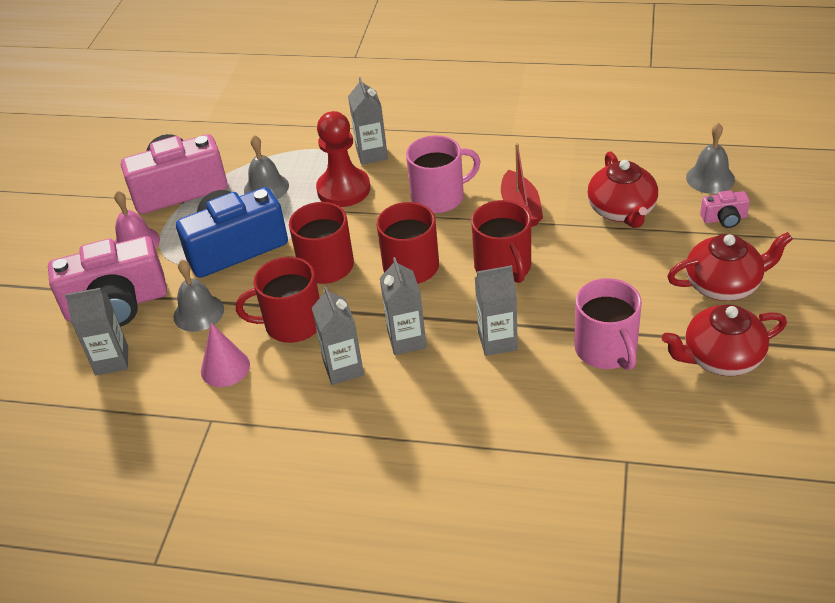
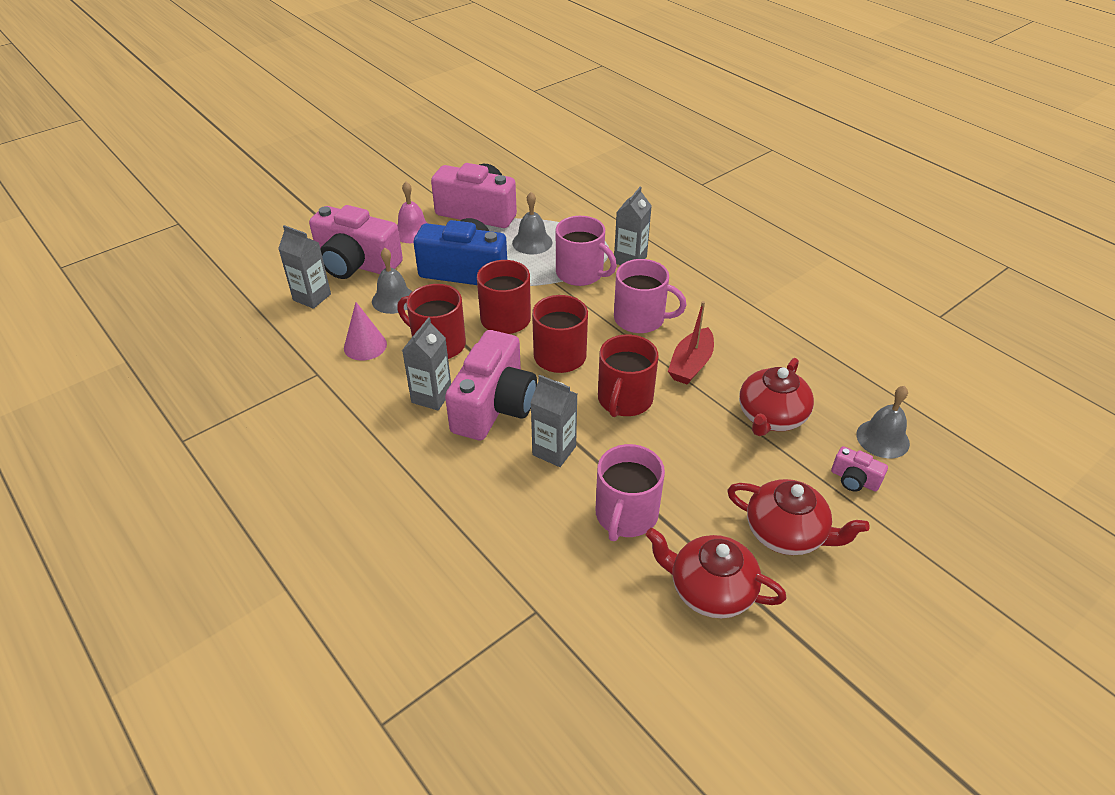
camera: 35 degrees right, 0 degrees up
(343, 189) = (581, 273): red pawn -> pink mug
(407, 340) = (494, 406): grey carton -> pink camera

